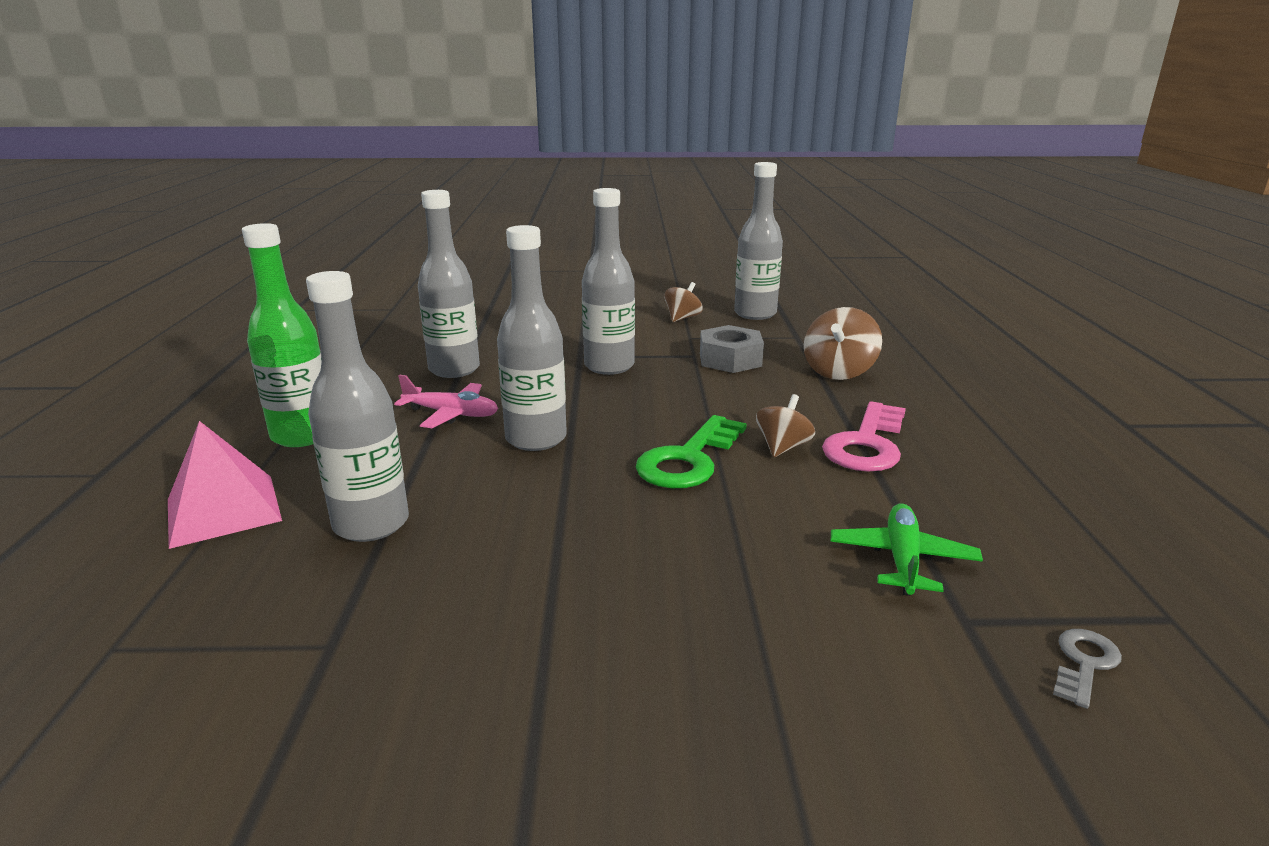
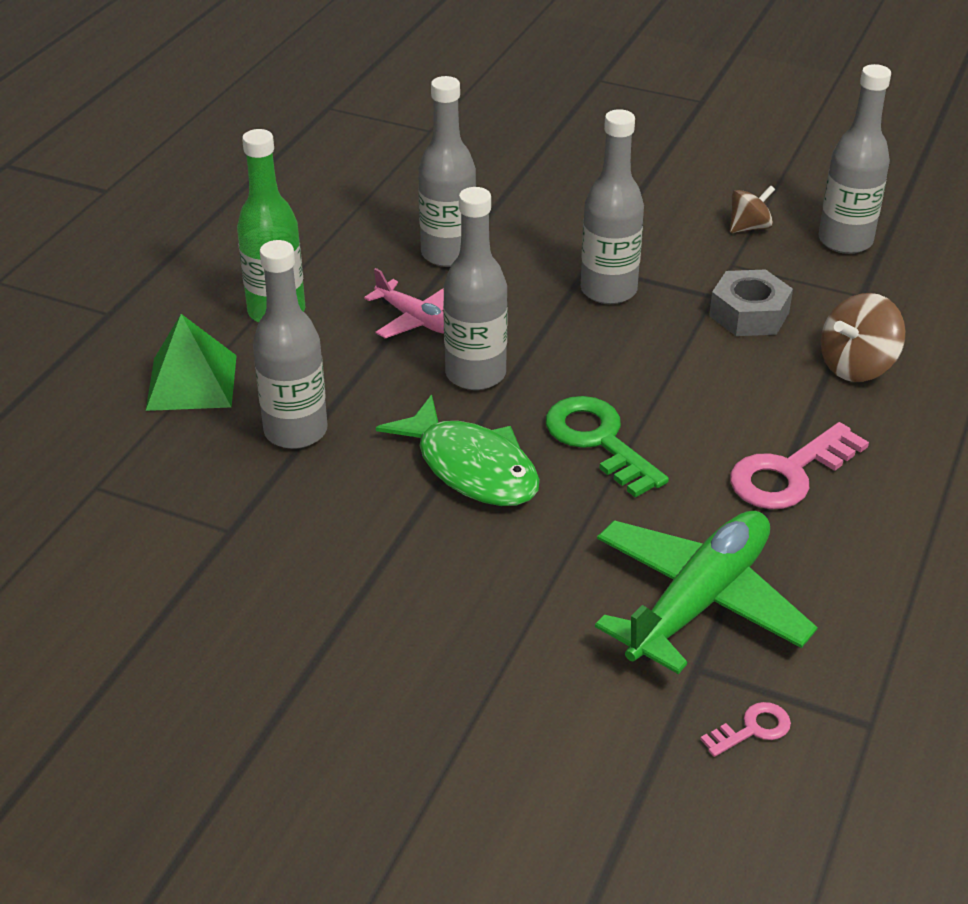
camera: 25 degrees right, 15 degrees up
(223, 510) = (191, 382): pink pyramid -> green pyramid
(584, 508) = (471, 467): none -> green fish
(688, 459) = (598, 441): green key -> green key turned 90 degrees clockwise
(782, 447) = (701, 452): brown spinning top -> none
(902, 559) = (698, 602): green plane -> green plane, size x1.83
(1084, 663) = (752, 729): grey key -> pink key

